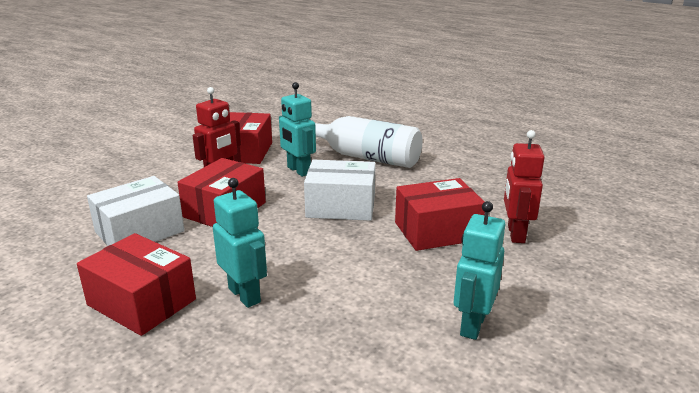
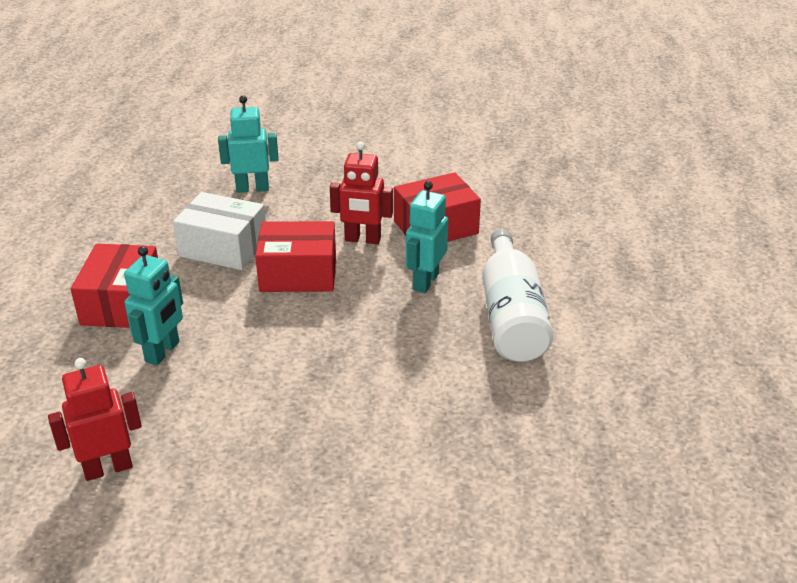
camera: 60 degrees right, 10 degrees up
(341, 206) = (367, 344): white box -> none
(437, 231) = (368, 436): red box -> none
(472, 324) = (197, 517): turquoise robot -> turquoise robot (252, 188)
(515, 234) = (412, 506): red robot -> red robot (108, 468)

